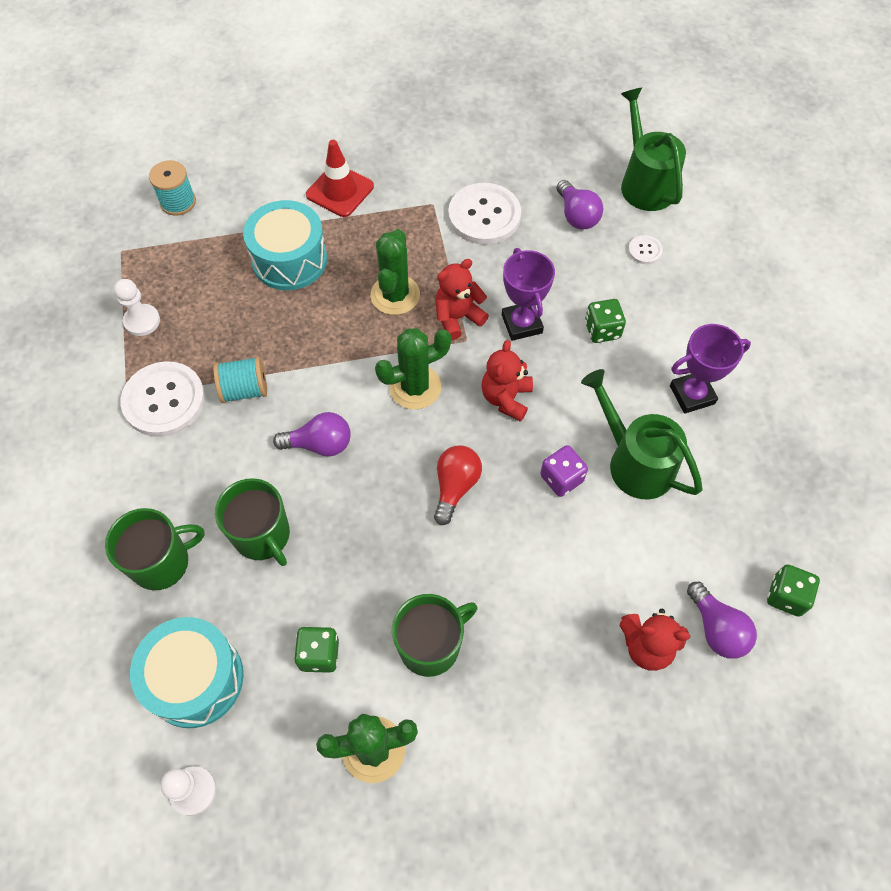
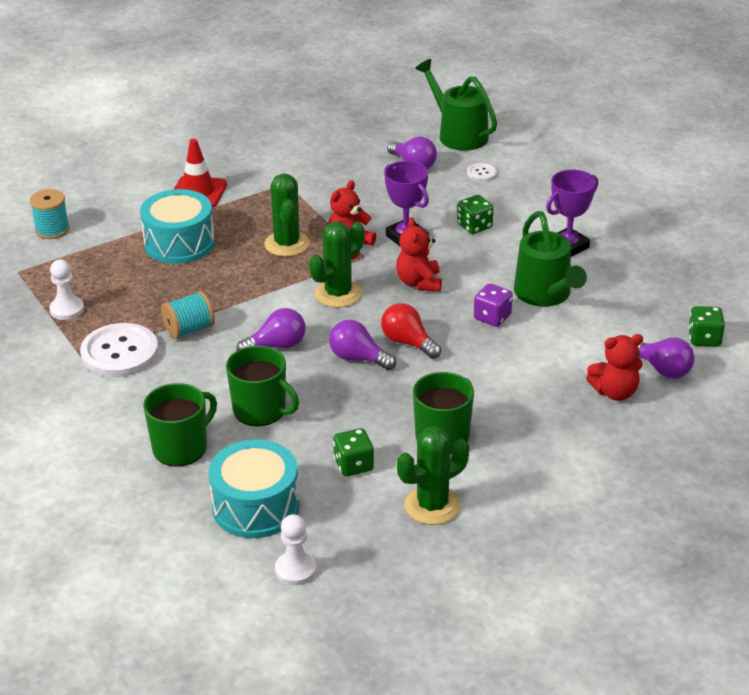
camera: 20 degrees left, 25 degrees down
(393, 492) = (358, 358): none -> purple light bulb
(455, 486) = (408, 343): red light bulb -> red light bulb turned 45 degrees counterclockwise
(484, 216) = (335, 181): white button -> none
(635, 462) = (545, 294): green watering can -> green watering can turned 135 degrees counterclockwise

